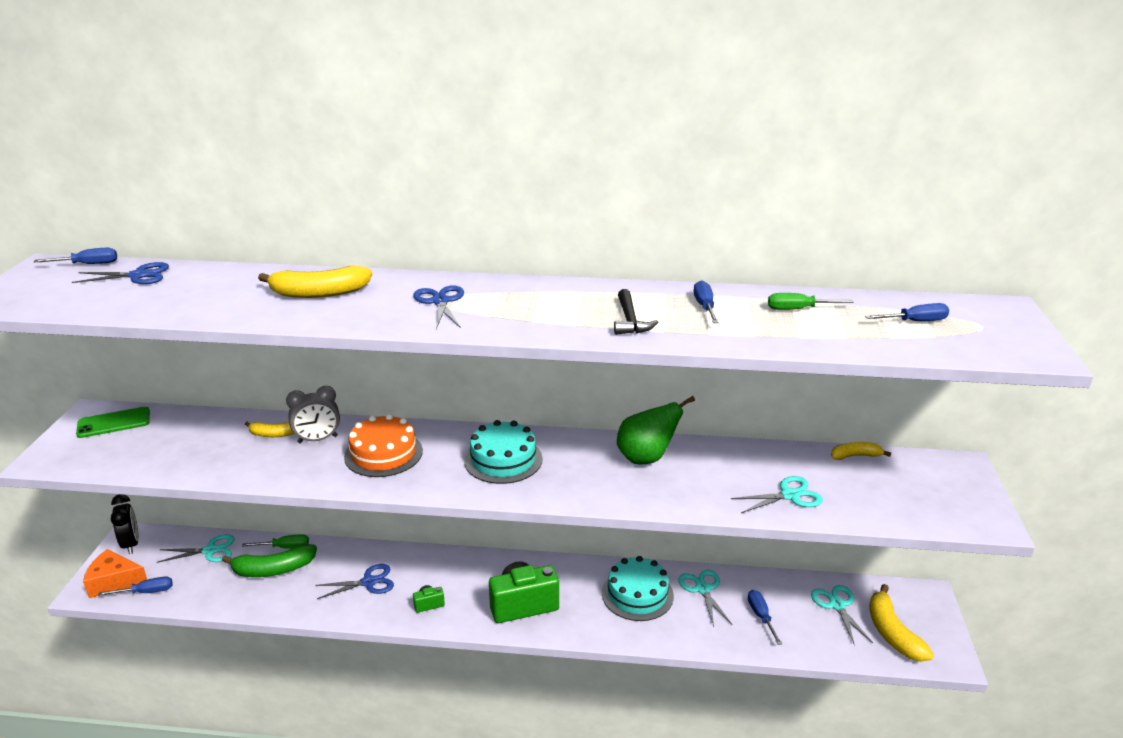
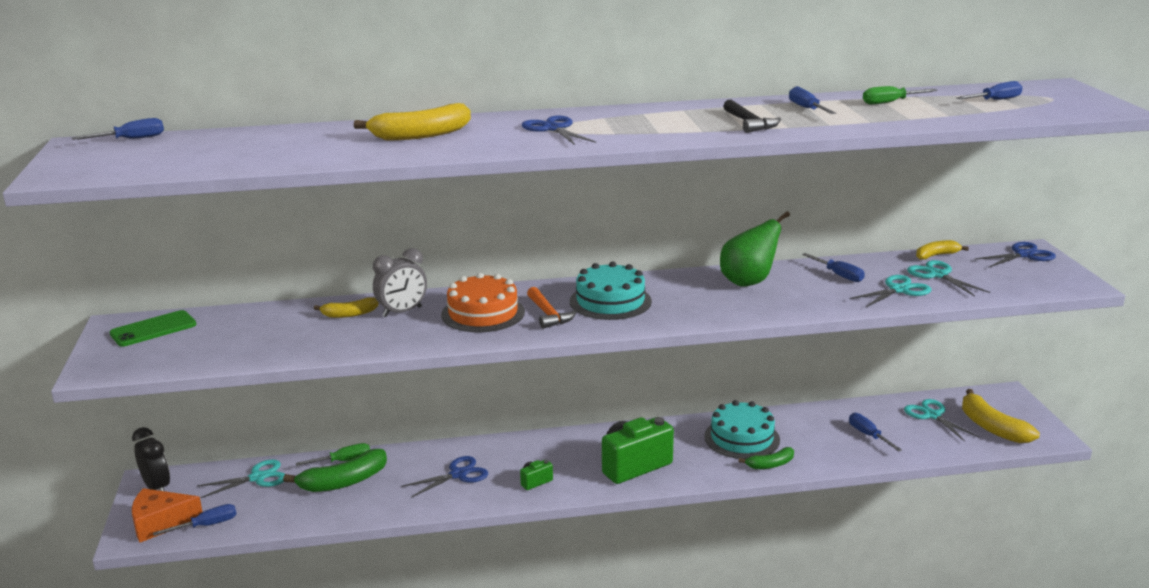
camera: 15 degrees left, 5 degrees down
(138, 275) = (203, 141): blue scissors -> blue scissors (1024, 255)
(438, 466) = (548, 314): none -> orange hammer
(649, 631) = (770, 465): none -> green banana
(703, 589) = (802, 424): turquoise scissors -> turquoise scissors (938, 275)
(740, 465) = (839, 275): none -> blue screwdriver

